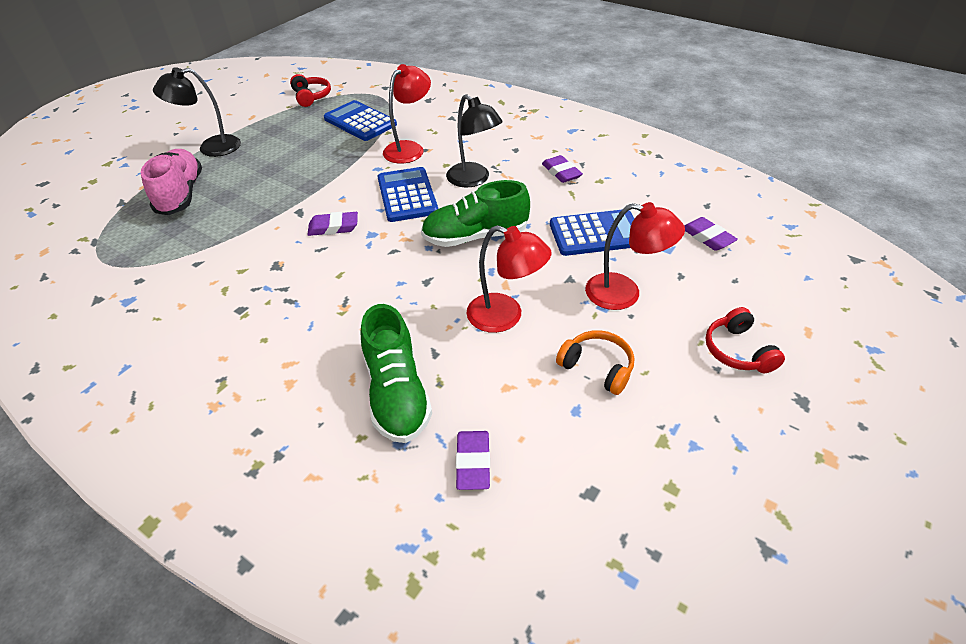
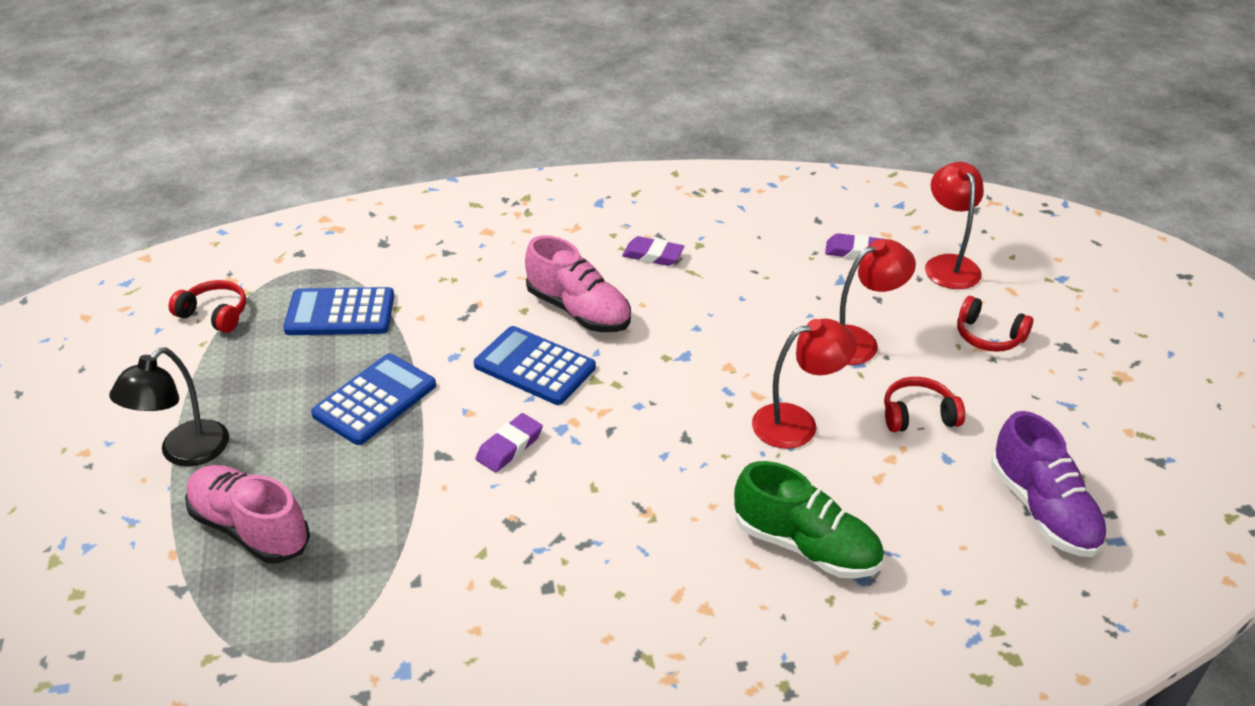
camera: 45 degrees left, 5 degrees down
(409, 148) = (454, 314): red lamp -> red lamp (948, 264)
(473, 180) = (578, 310): black lamp -> pink shoe
(473, 462) = (934, 549): purple eraser -> none
(475, 236) = (666, 367): green shoe -> none
(596, 234) = (766, 300): blue calculator -> blue calculator (375, 400)
(597, 367) = (918, 415): orange headphones -> red headphones
(598, 503) = (1043, 510): none -> purple shoe

